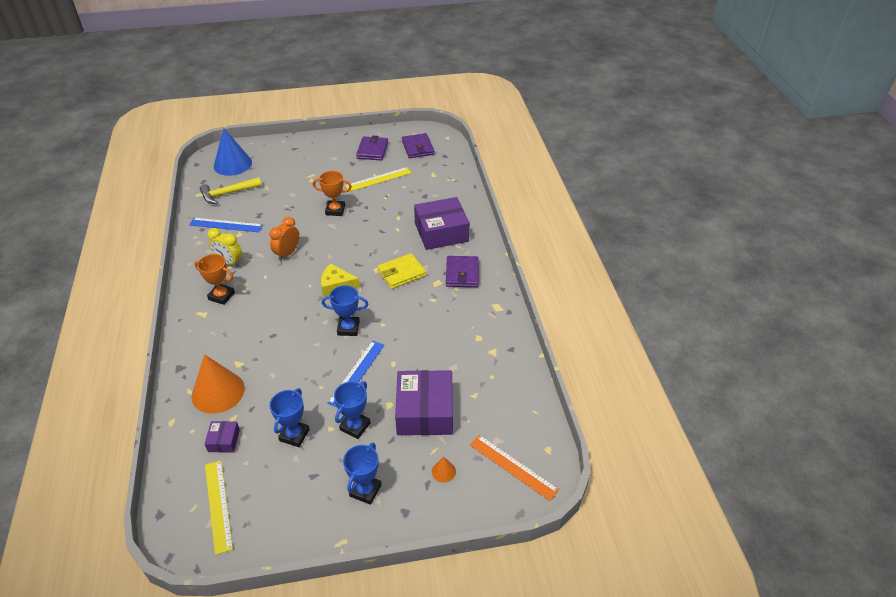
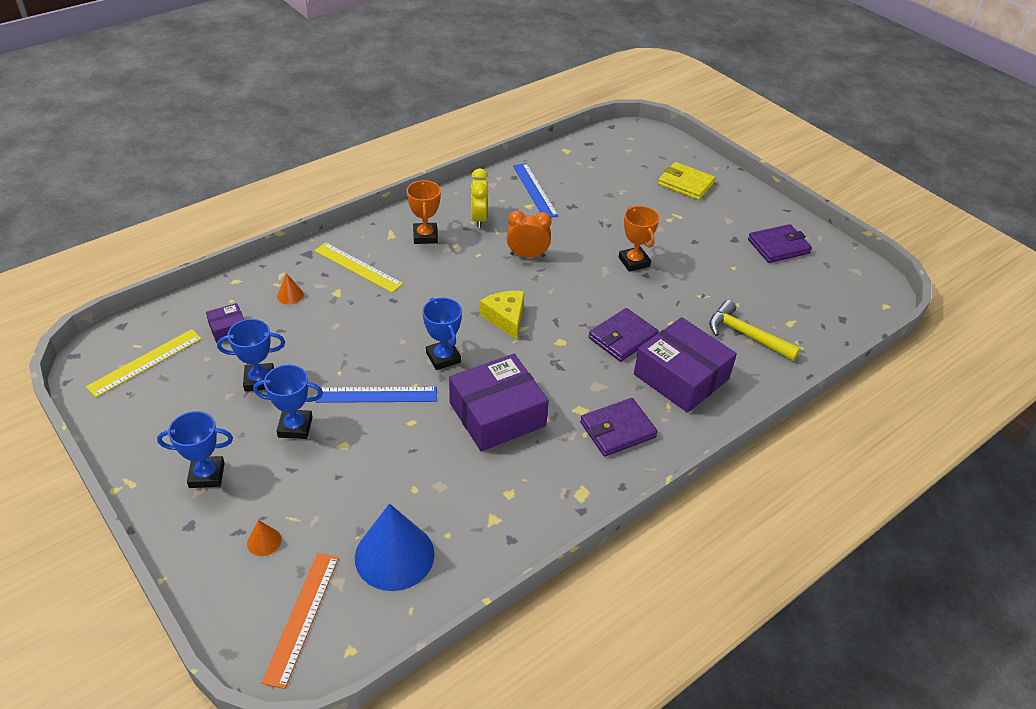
camera: 60 degrees right, 0 degrees up
(218, 392) = (290, 295): orange cone -> orange cone, size x0.43
(228, 193) = (585, 169): yellow hammer -> yellow hammer (746, 335)
(232, 164) = (637, 150): blue cone -> blue cone (394, 555)
(378, 179) = (727, 275): yellow ruler -> yellow ruler (357, 267)
(401, 273) = (571, 368): yellow wallet -> yellow wallet (685, 184)
(418, 148) = (830, 286): purple wallet -> purple wallet (622, 338)
(425, 411) = (350, 485): purple box -> purple box (497, 414)

